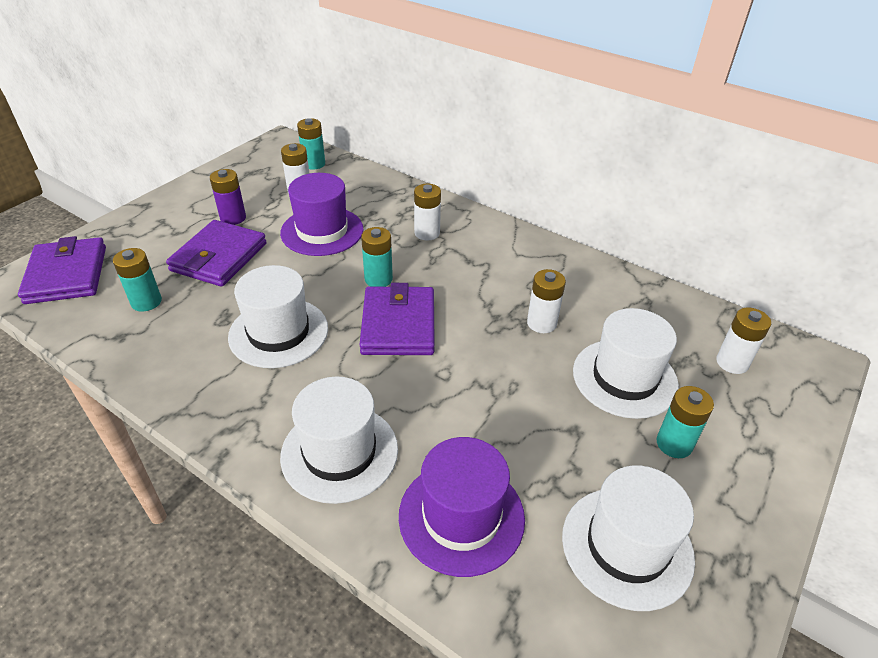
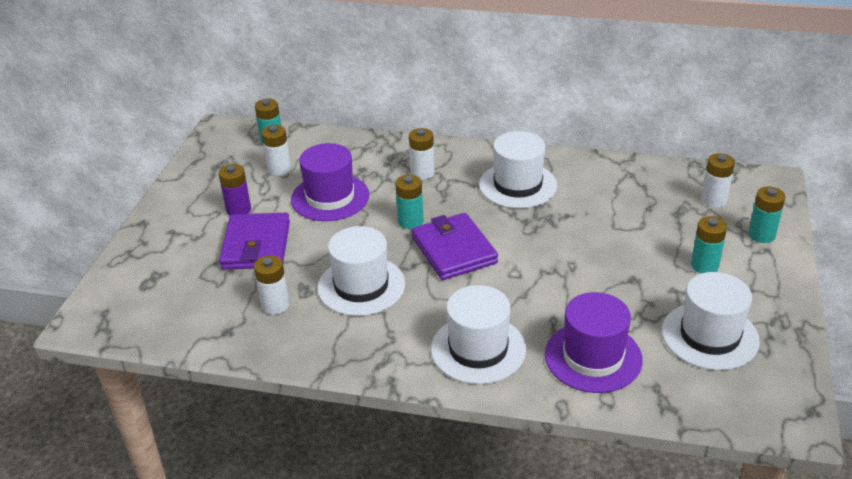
camera: 20 degrees left, 5 degrees down
(66, 275) = (127, 301): purple wallet -> none
(146, 302) = (224, 299): turquoise battery -> turquoise battery (761, 235)
(541, 323) = (563, 215): white battery -> white battery (275, 305)
(624, 378) = (646, 234): white hat -> white hat (518, 185)

